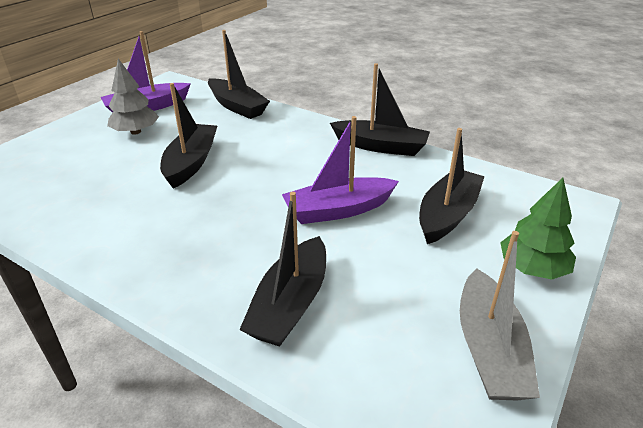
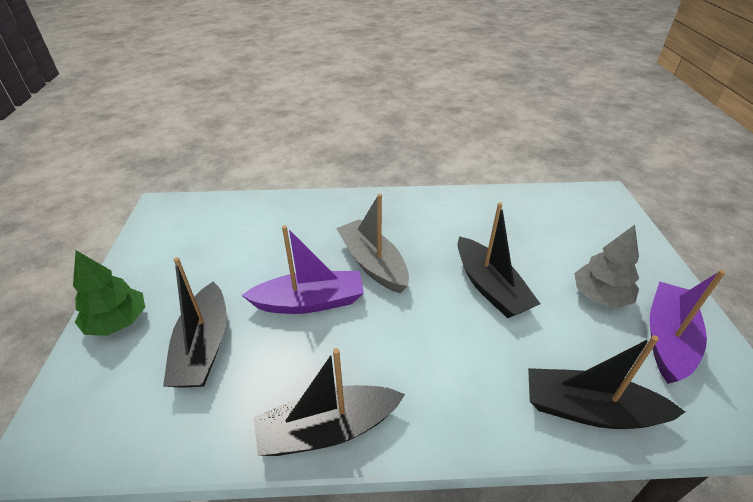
camera: 145 degrees right, 5 degrees up
(290, 304) = (289, 223): black boat -> none
(338, 210) = (310, 302): purple boat -> purple boat turned 45 degrees clockwise
(489, 349) = (155, 250): grey boat -> grey boat (373, 264)

